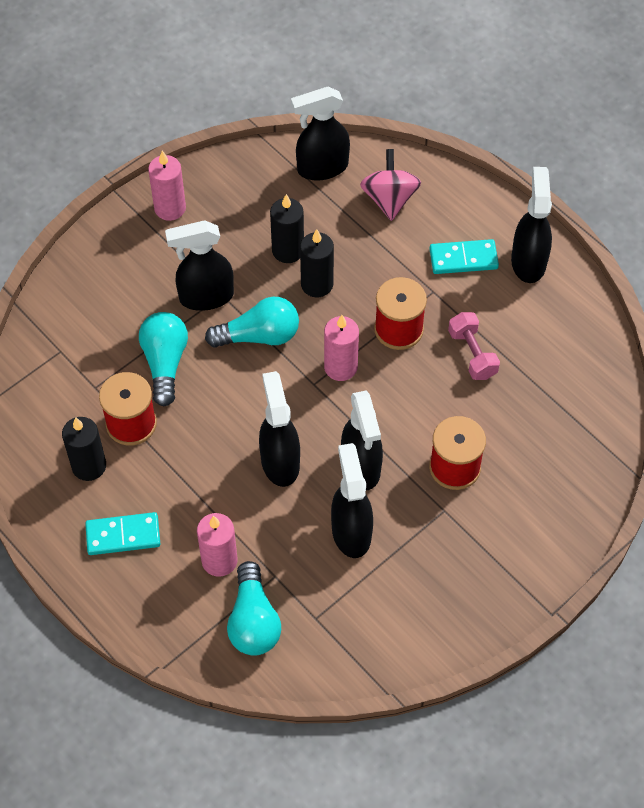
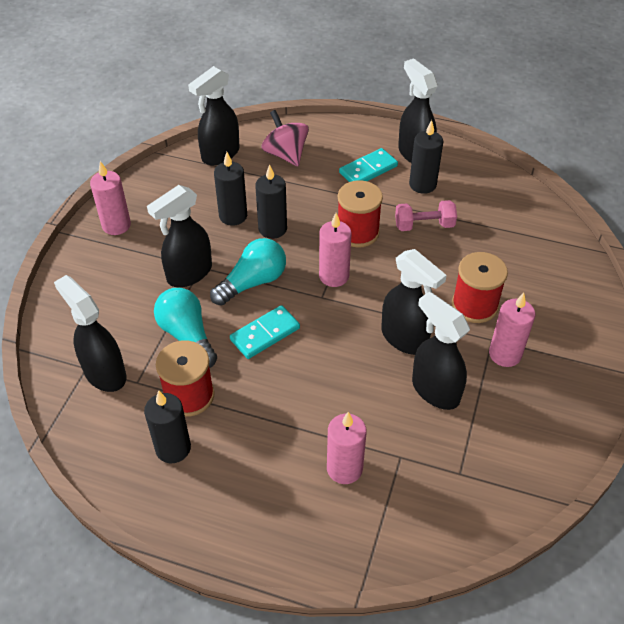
camera: 30 degrees left, 10 degrees down
(123, 535) = (243, 491): turquoise domino -> turquoise domino (265, 334)
(253, 621) = (410, 504): turquoise light bulb -> none
(280, 461) = (337, 365): black spray bottle -> black spray bottle (104, 373)
(444, 531) = (505, 354): none -> pink candle
(472, 354) = (424, 225): pink dumbbell -> pink dumbbell turned 45 degrees counterclockwise
(507, 304) = (422, 184): none -> black candle

